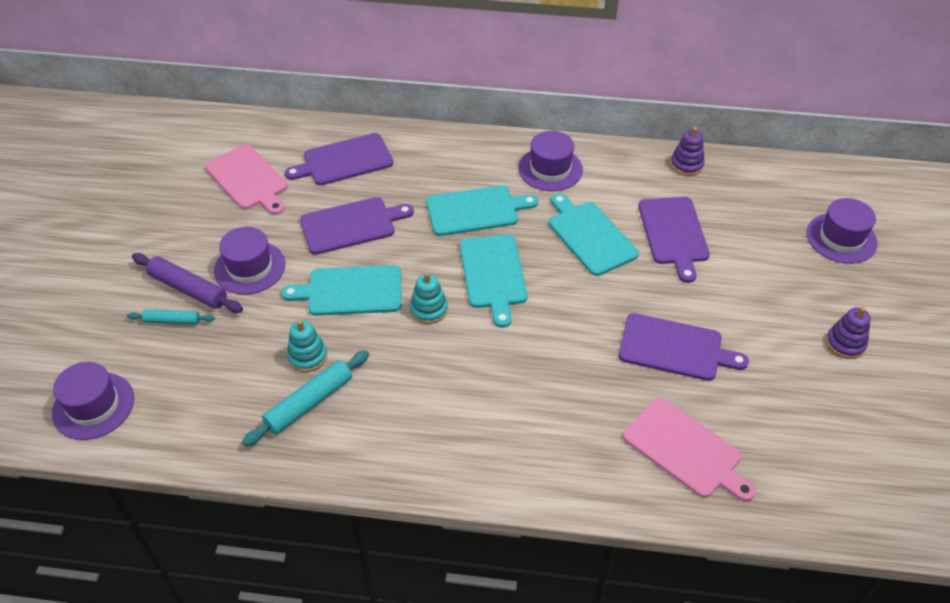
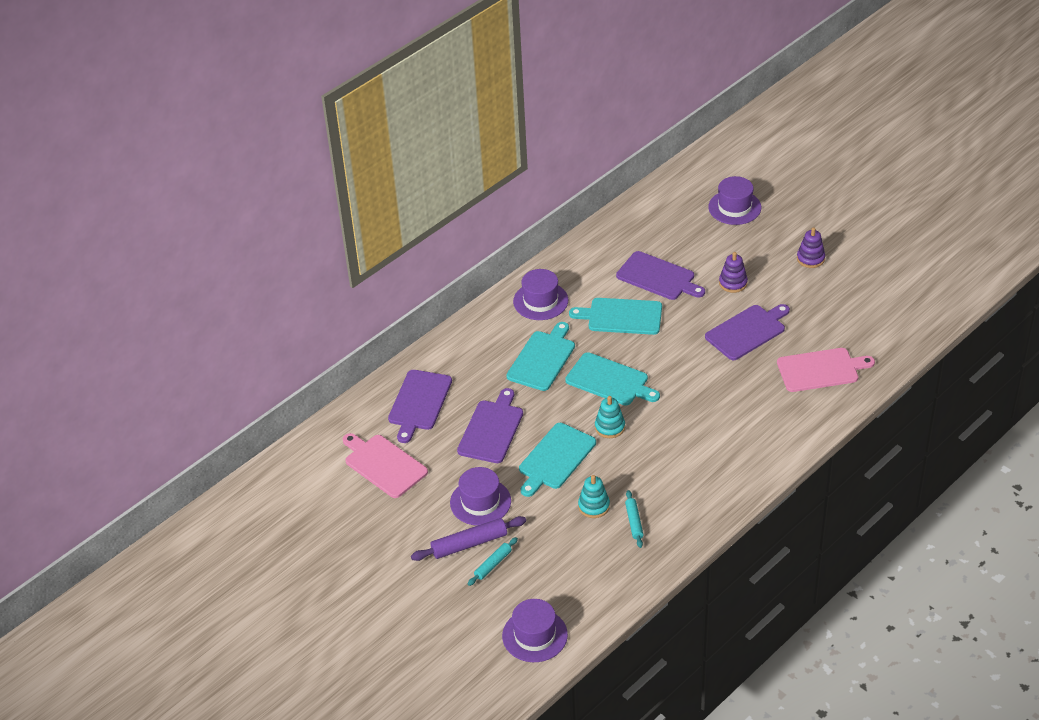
camera: 50 degrees left, 5 degrees down
(248, 179) = (383, 465): pink cutting board -> pink cutting board turned 135 degrees counterclockwise
(309, 402) = (634, 522): turquoise rolling pin -> turquoise rolling pin, size x0.60
(686, 165) = (605, 234): purple stacking toy -> purple stacking toy (733, 283)

